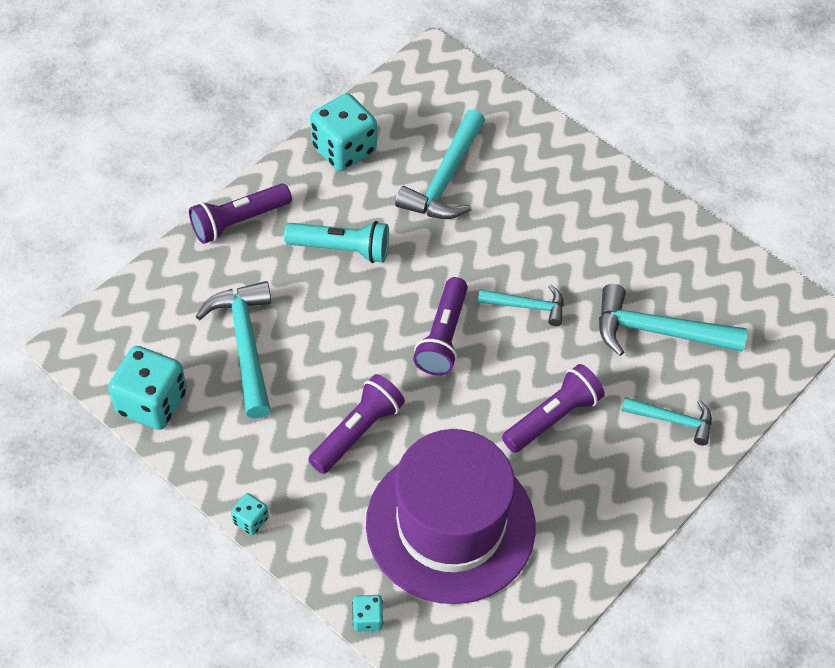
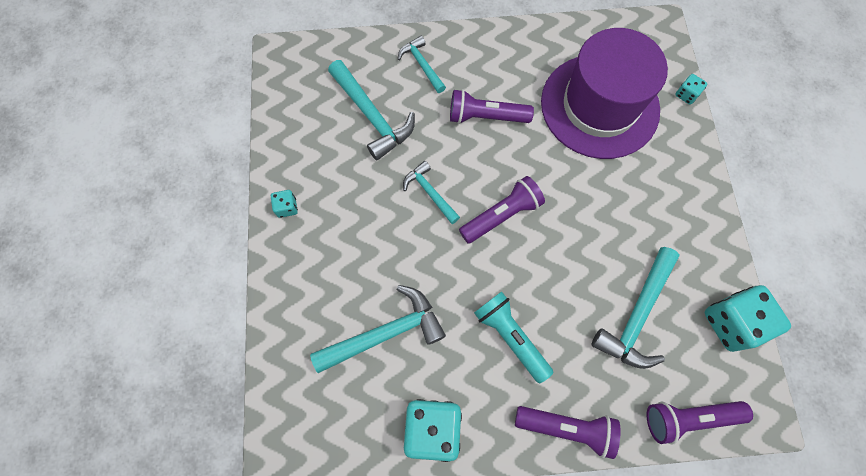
camera: 135 degrees left, 15 degrees up
(250, 520) = (716, 194): turquoise dice -> turquoise dice (287, 207)
(357, 432) = (609, 197): purple flashlight -> purple flashlight (689, 418)

